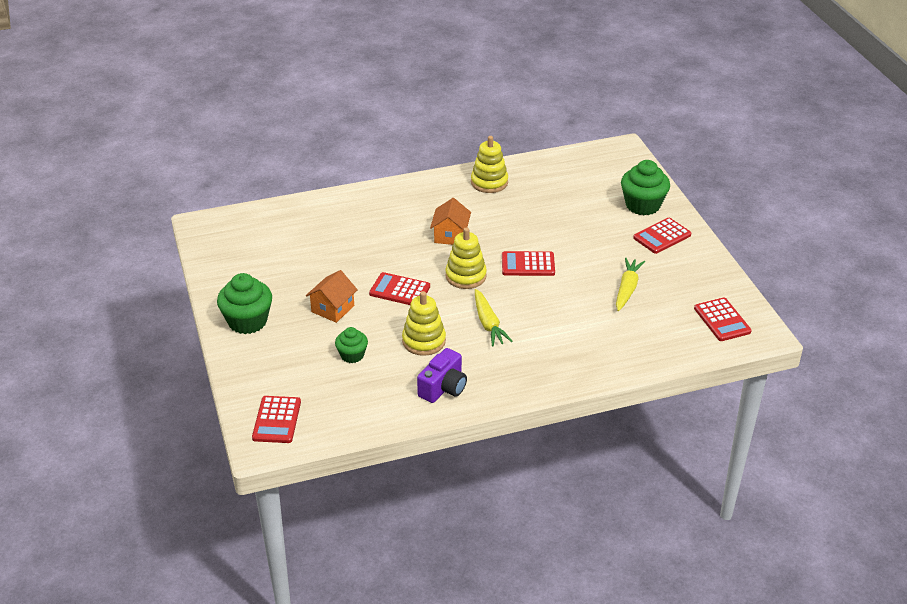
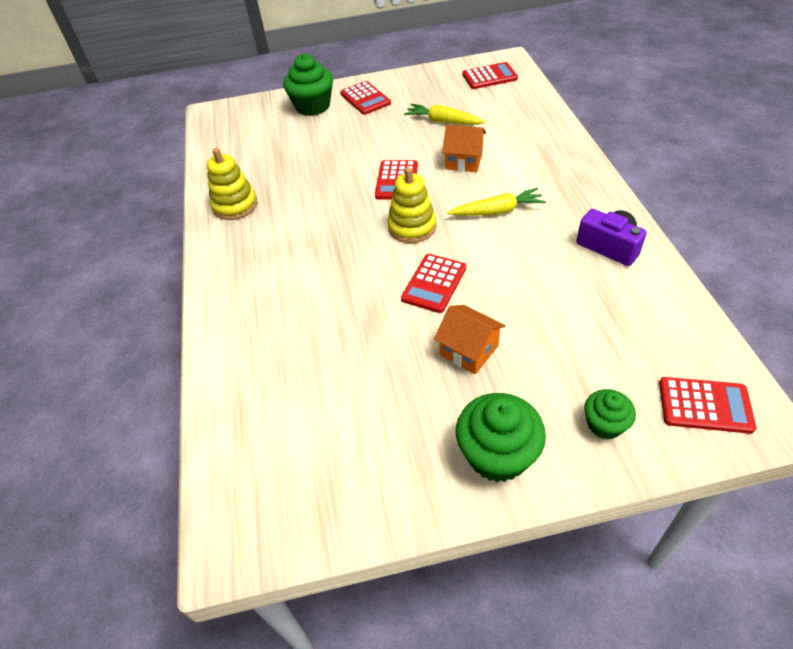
camera: 80 degrees left, 10 degrees up
(352, 355) = (562, 328): green cupcake -> green cupcake (604, 424)
(424, 341) = (530, 262): yellow stacking toy -> none
(450, 236) = (332, 238): orange house -> orange house (464, 161)

